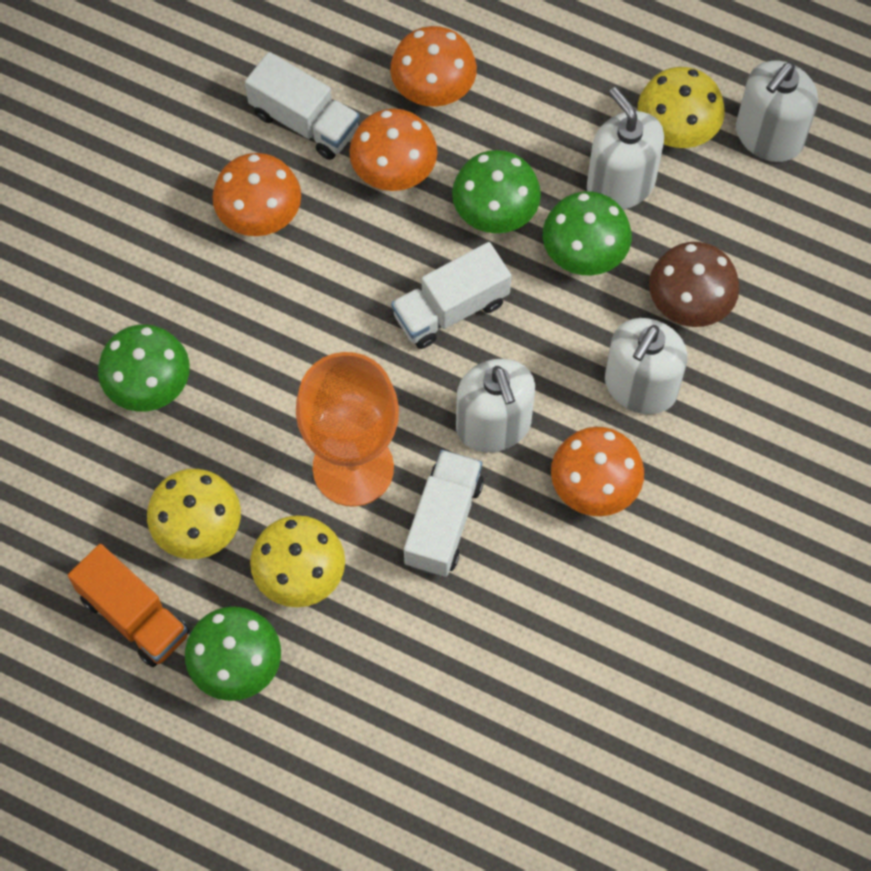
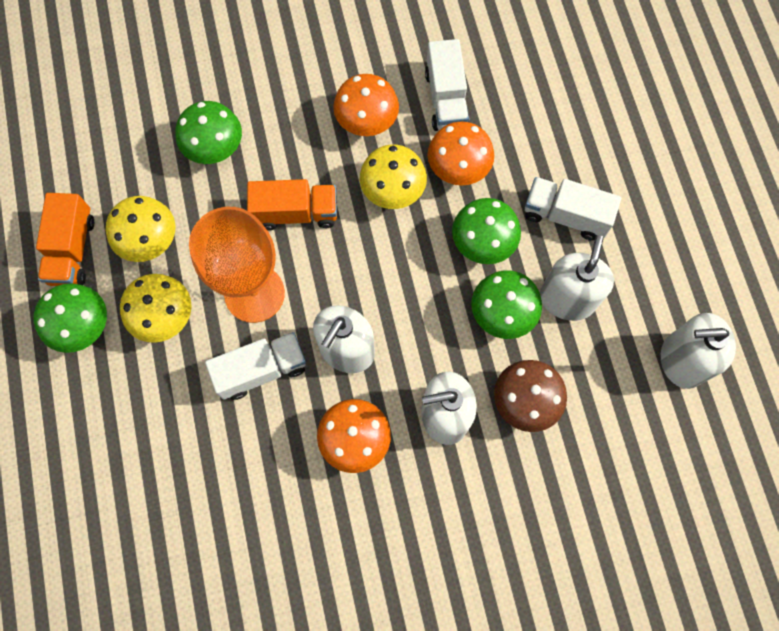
camera: 50 degrees right, 5 degrees up
(299, 361) = (295, 213): none -> orange truck
(433, 90) = (529, 149): orange mushroom -> none
(451, 309) = (399, 268): white truck -> white truck (565, 215)
(676, 130) = (633, 303): yellow mushroom -> yellow mushroom (393, 192)

